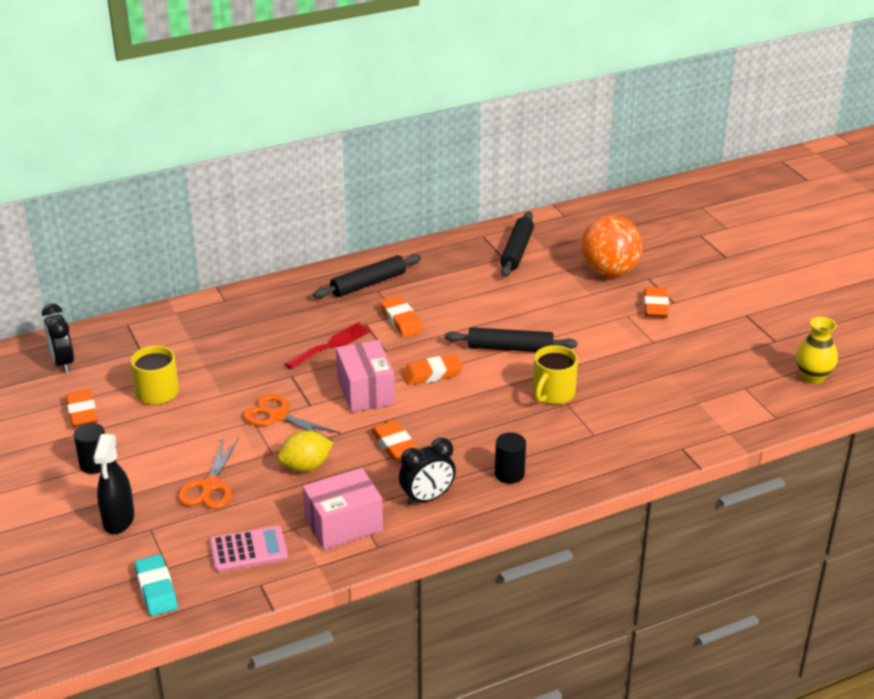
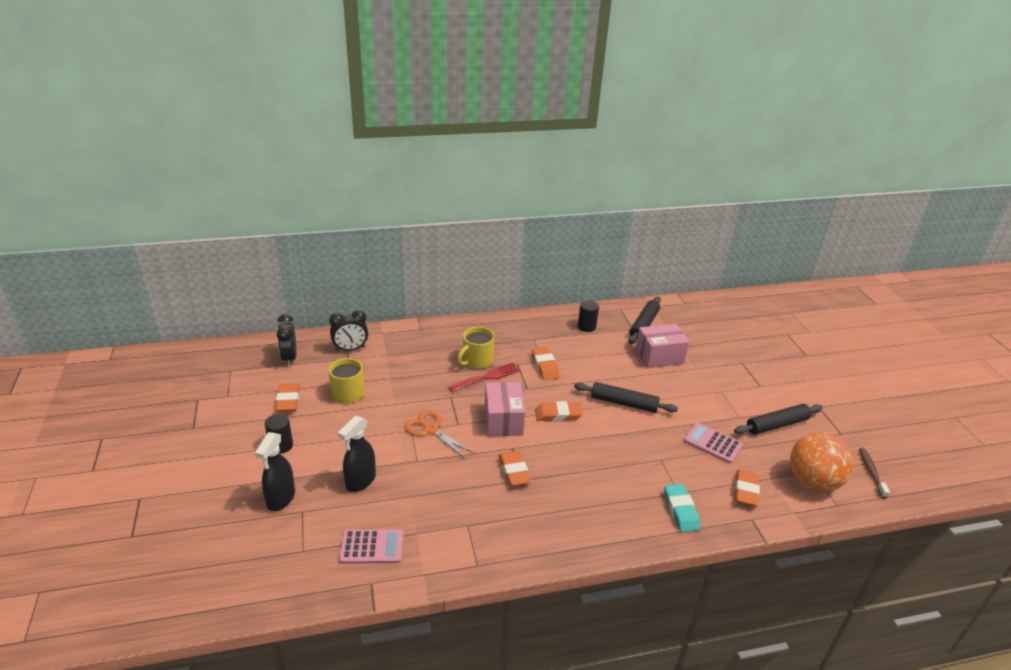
camera: 10 degrees right, 0 degrees up
(156, 589) = (287, 570): turquoise eraser -> turquoise eraser (680, 510)
(210, 486) = (360, 481): orange scissors -> black spray bottle
(306, 466) = (439, 478): yellow lemon -> none
(343, 525) = (455, 538): pink box -> pink box (659, 356)
(368, 284) = (527, 333): black rolling pin -> black rolling pin (777, 425)
(427, 498) = (529, 526): black clock -> black clock (350, 349)
(509, 474) = (601, 516): black cylinder -> black cylinder (586, 327)
(552, 393) = (650, 448): yellow mug -> yellow mug (476, 361)
(609, 272) = (712, 352): orange ball -> orange ball (812, 481)
(625, 376) = (712, 443): none -> pink calculator
(655, 306) = (745, 387): orange eraser -> orange eraser (746, 491)
(812, 377) = (871, 472): yellow vase -> brown toothbrush

